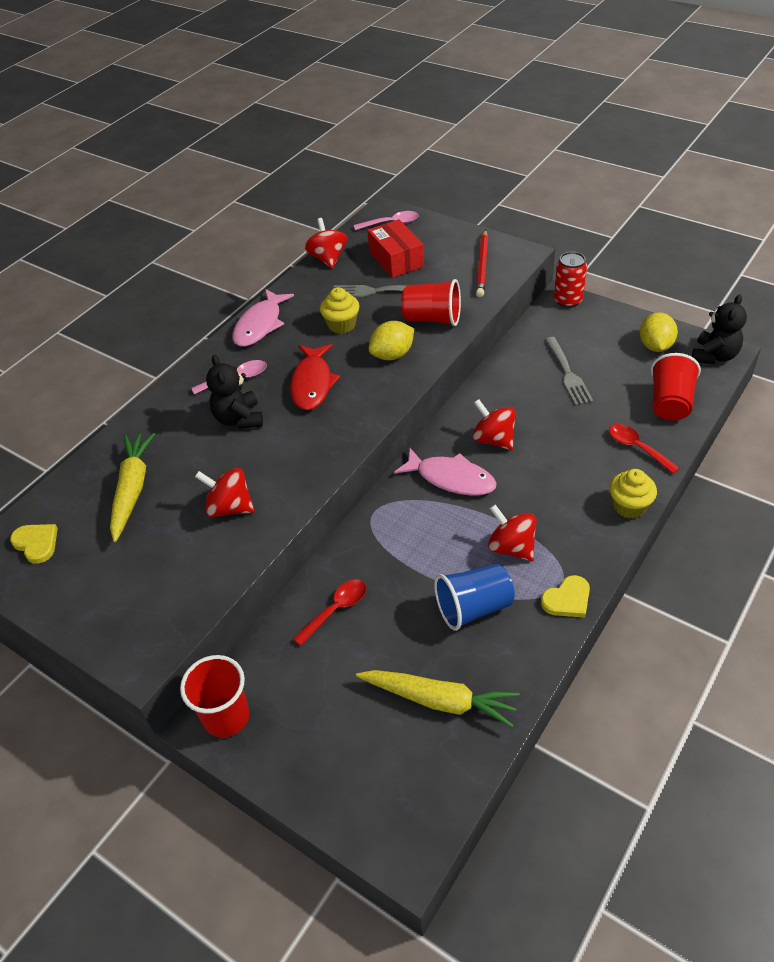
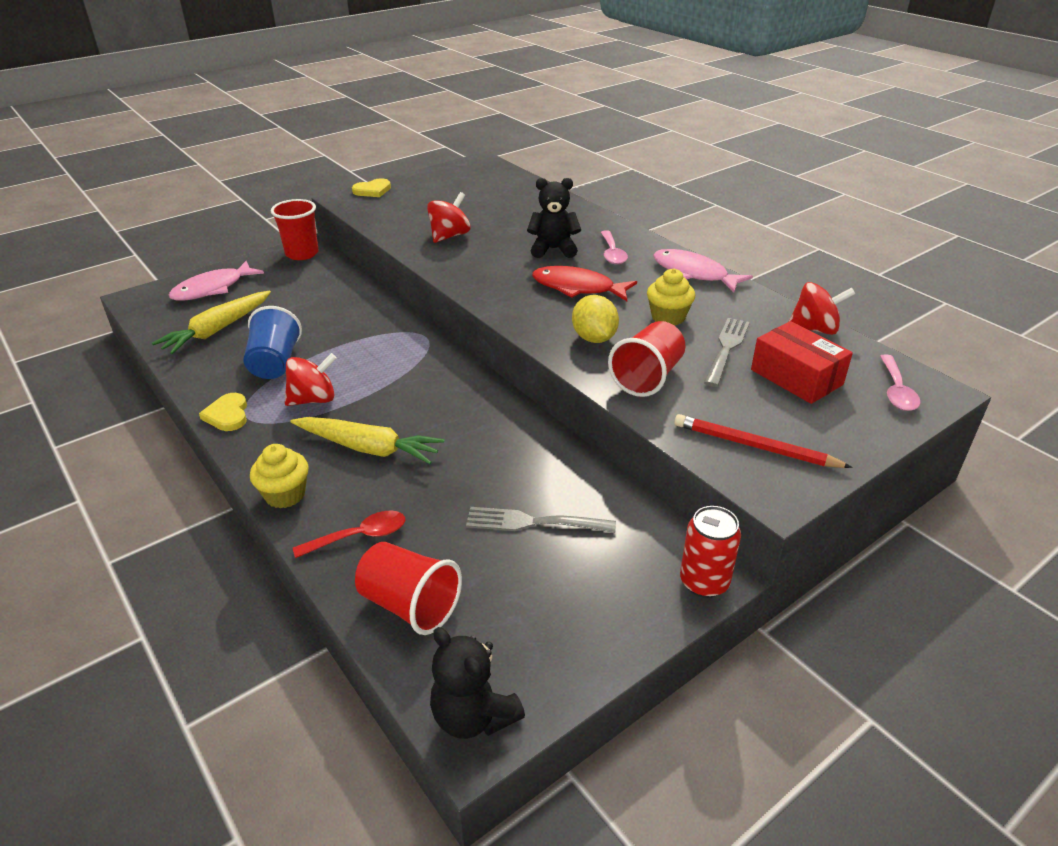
camera: 105 degrees right, 10 degrees down
(36, 543) = (480, 175): yellow heart -> yellow heart (372, 190)
(132, 489) = (504, 205): yellow carrot -> yellow carrot (368, 448)
(336, 609) = (342, 302): red spoon -> none
(396, 259) = (796, 377): red box -> red box turned 60 degrees clockwise
(451, 478) = (428, 386): pink fish -> pink fish (213, 288)
(494, 439) = (461, 427): red spinning top -> none
(655, 346) = (540, 645): yellow lemon -> none

